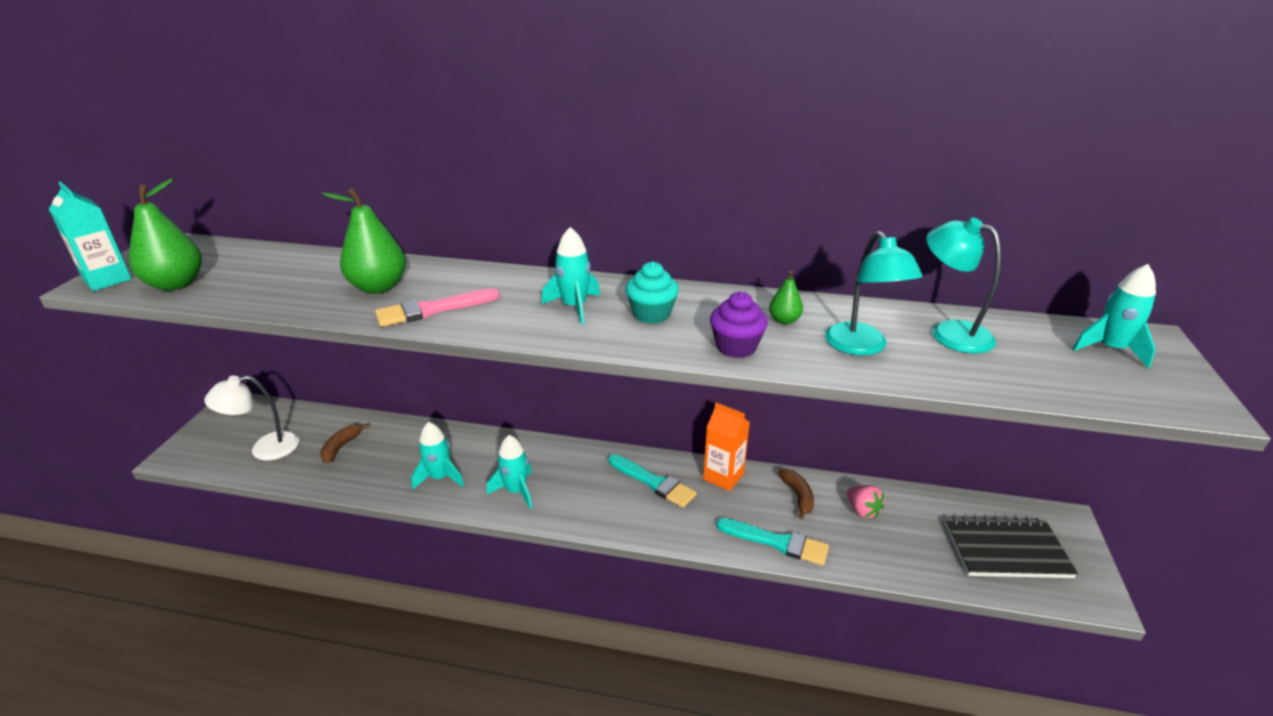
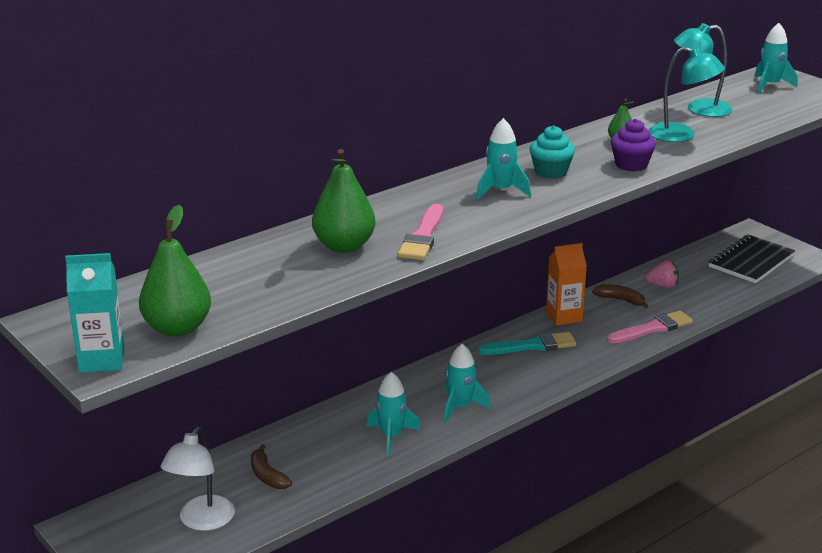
camera: 50 degrees left, 5 degrees down
(776, 542) = (652, 328): turquoise brush -> pink brush

